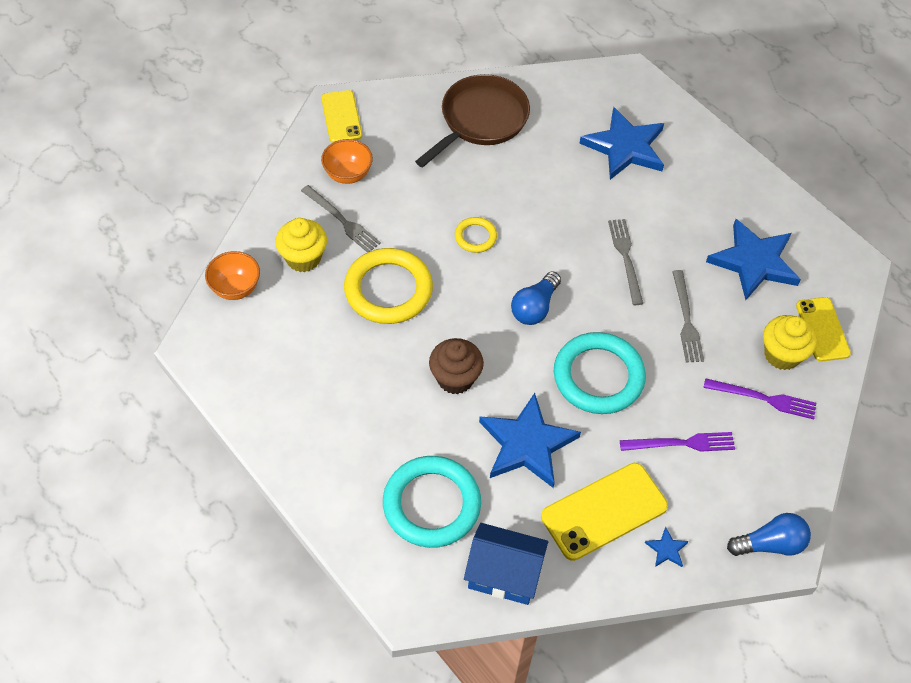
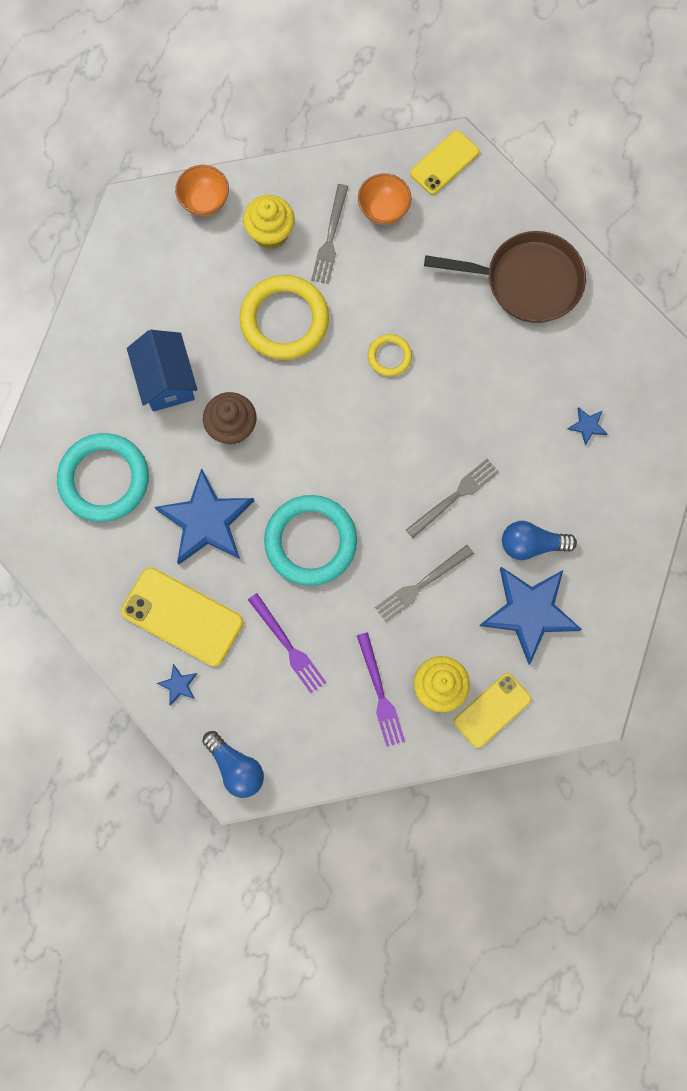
camera: 60 degrees right, 20 degrees up
(504, 574) = (78, 570): blue house -> blue house (166, 380)
(534, 307) = (347, 449): blue light bulb -> blue light bulb (531, 544)
(625, 147) = (587, 426): blue star -> blue star, size x0.41

